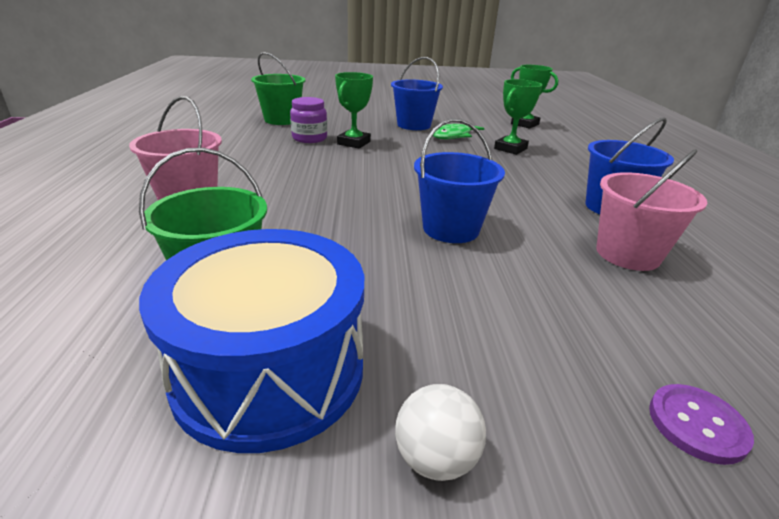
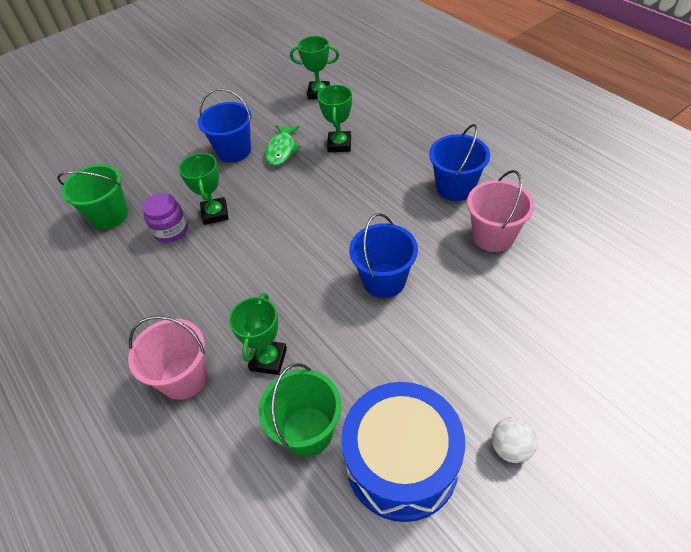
camera: 30 degrees left, 20 degrees up
(267, 223) = (268, 359): none -> green trophy
(697, 424) = (587, 349): purple button -> none

